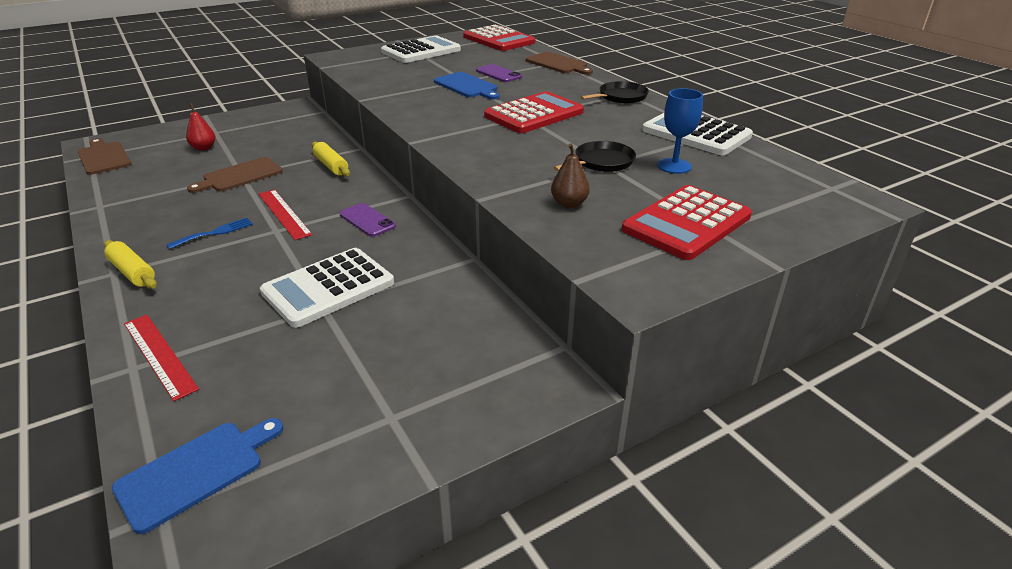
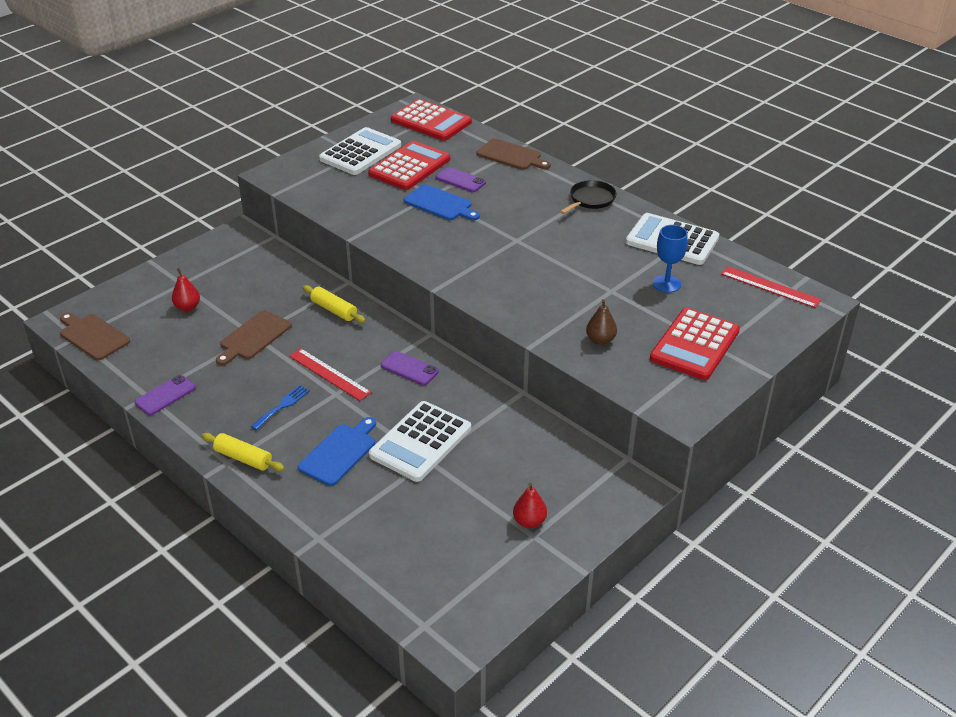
camera: 15 degrees left, 5 degrees up
(116, 208) = (165, 395): none -> purple phone
(159, 355) = (330, 524): red ruler -> red ruler (770, 287)
(196, 472) = (426, 597): blue cutting board -> blue cutting board (339, 453)
(396, 399) = (529, 521): none -> red pear
(534, 114) = (523, 236): red calculator -> red calculator (409, 167)
(601, 162) = (607, 289): black pan -> none

